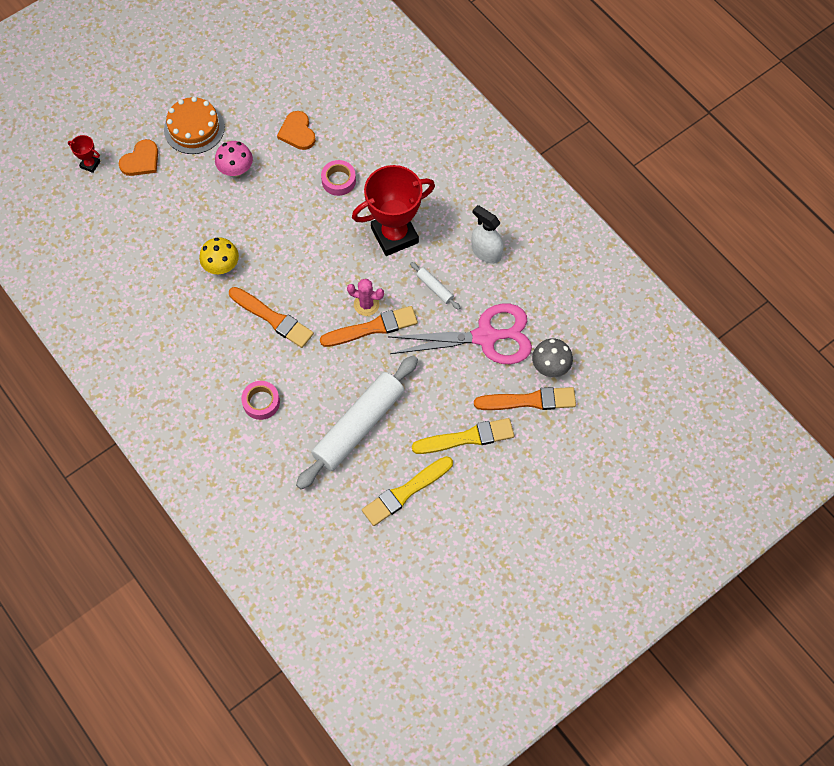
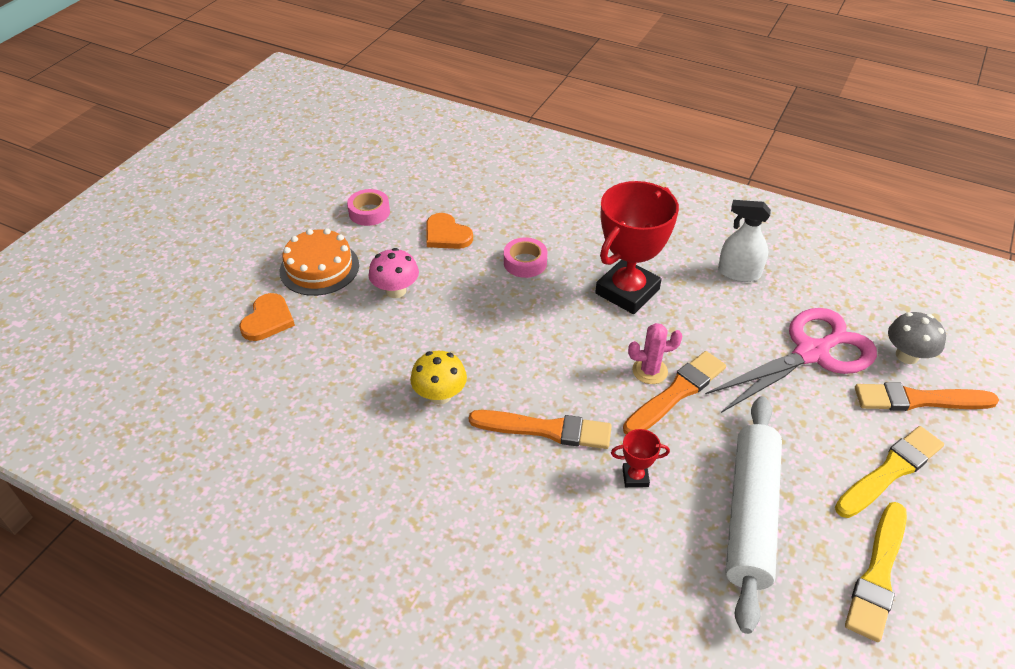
camera: 25 degrees left, 20 degrees down
(90, 164) = (199, 345): red trophy -> red trophy (635, 477)
(261, 402) = (600, 539): pink tape -> pink tape (369, 212)
(435, 288) = (713, 326): white rolling pin -> none
(529, 400) = (919, 400): orange brush -> orange brush turned 150 degrees counterclockwise

